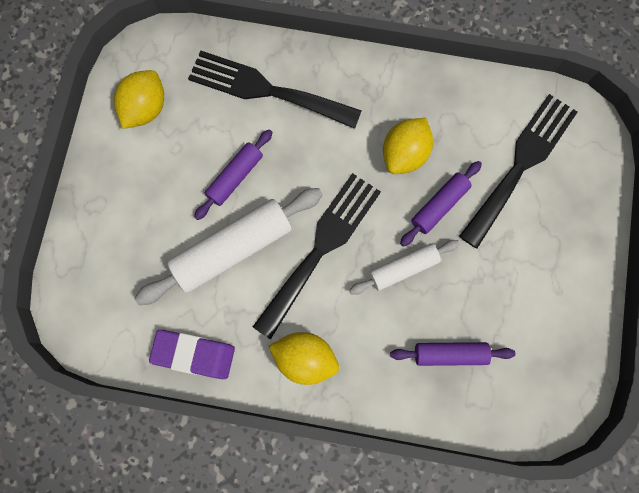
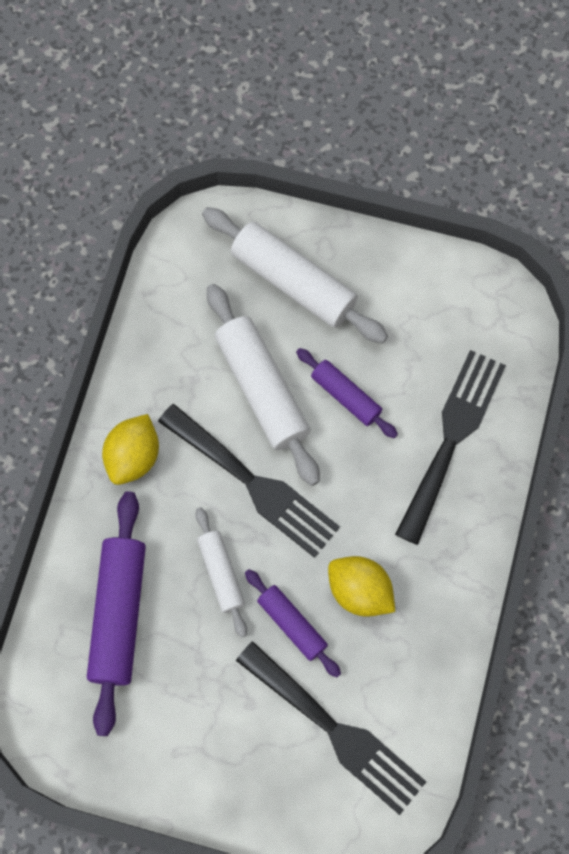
camera: 95 degrees right, 5 degrees down
(128, 230) = (293, 282): none -> white rolling pin
(145, 109) = (436, 303): yellow lemon -> none
(194, 354) = (151, 343): purple eraser -> none
(450, 354) = (119, 614): purple rolling pin -> purple rolling pin, size x1.75

